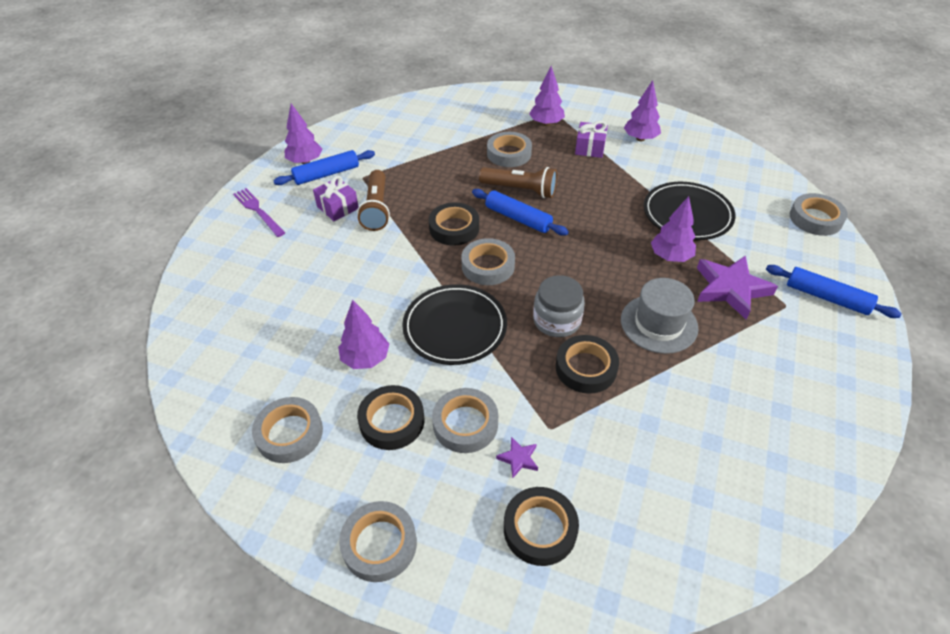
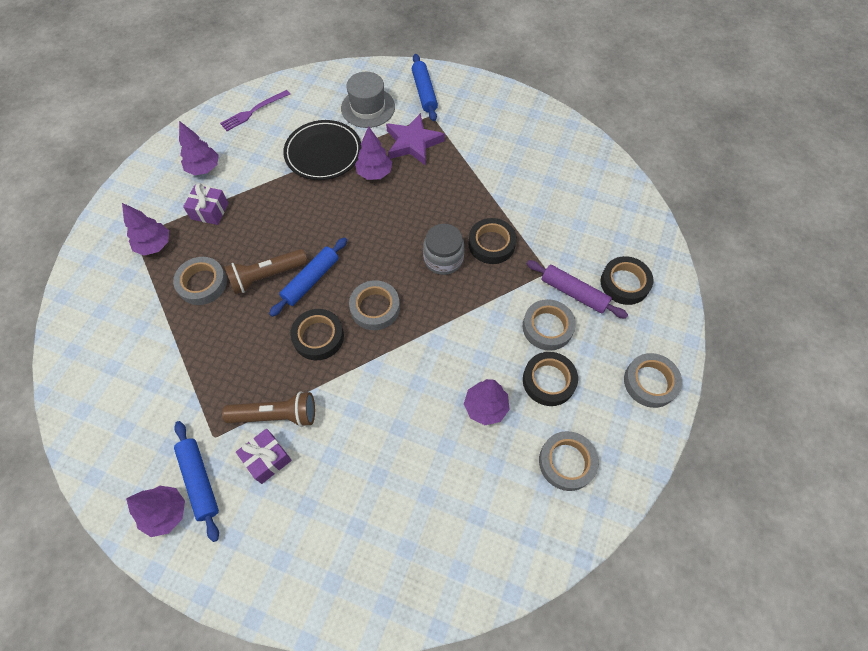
camera: 90 degrees left, 15 degrees up
(258, 211) = (259, 557): purple fork -> purple fork (253, 111)
(455, 327) = (450, 335): black plate -> none
(518, 458) = (574, 293): purple star -> purple rolling pin
(520, 190) = (267, 276): brown flashlight -> brown flashlight turned 135 degrees counterclockwise
(659, 323) = (447, 192): grey hat -> grey hat (368, 108)
(815, 219) = (339, 76): grey tape -> none
(826, 297) = (424, 92): blue rolling pin -> blue rolling pin turned 45 degrees counterclockwise

